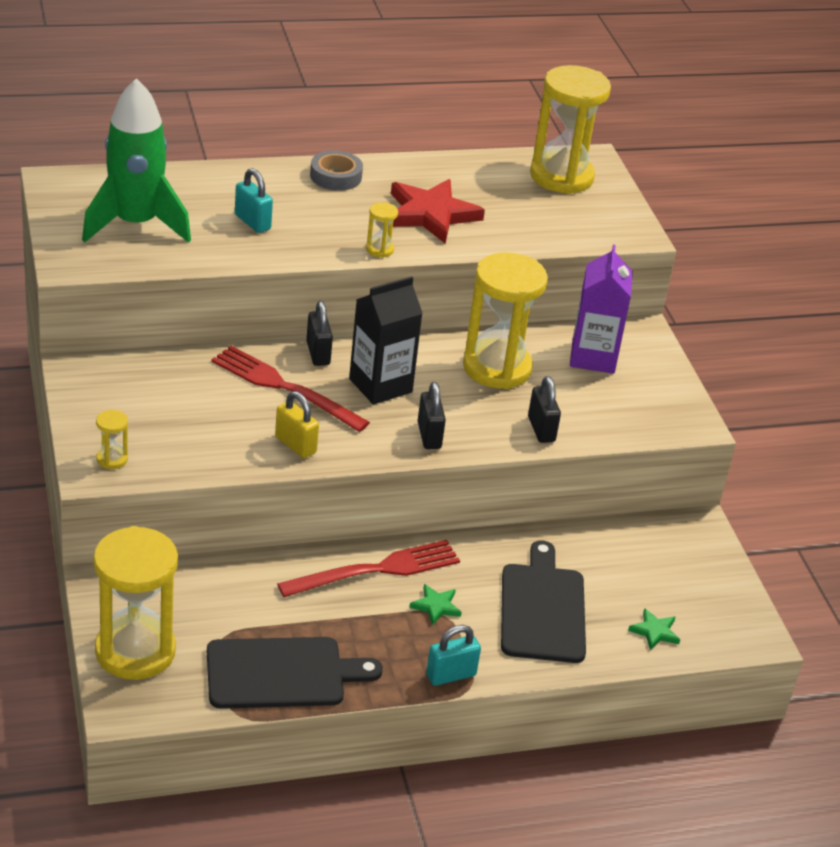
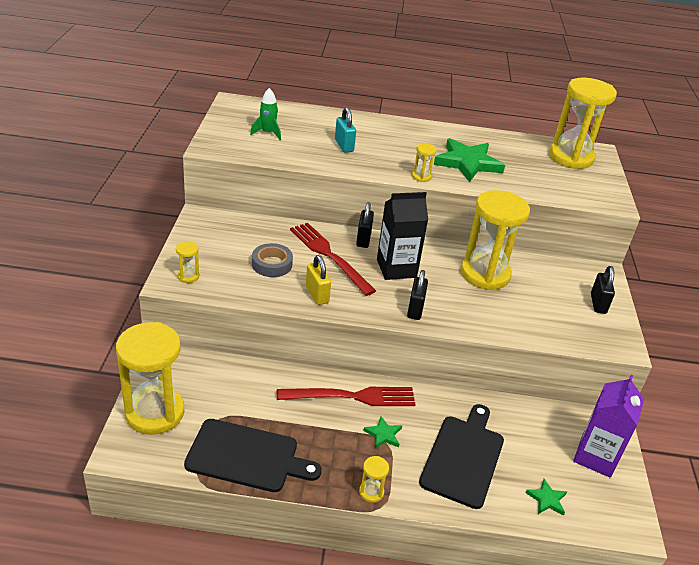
camera: 20 degrees right, 0 degrees up
(136, 224) = (268, 133): green rocket -> green rocket, size x0.45
(336, 176) = (414, 130): grey tape -> grey tape (272, 264)
(431, 214) = (467, 163): red star -> green star
(451, 675) = (371, 492): turquoise padlock -> yellow hourglass
(541, 429) = (500, 323): black padlock -> black padlock (598, 303)
(593, 357) = (559, 282): purple carton -> purple carton (595, 456)

